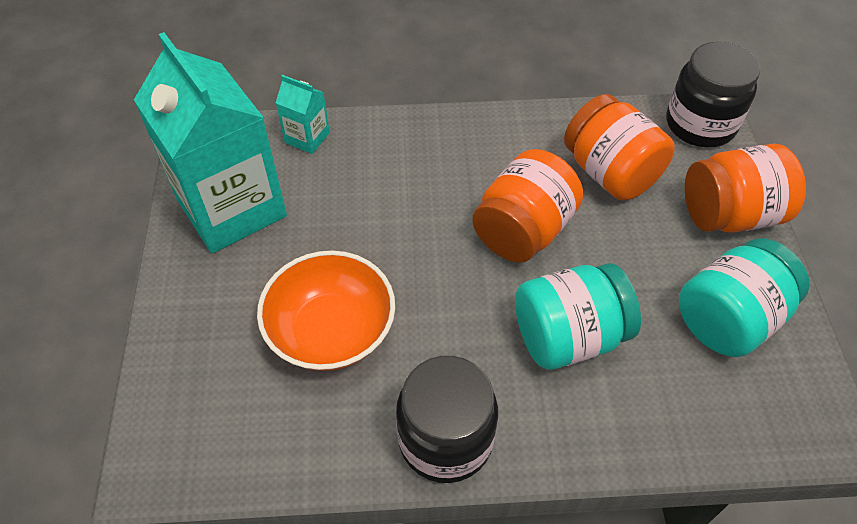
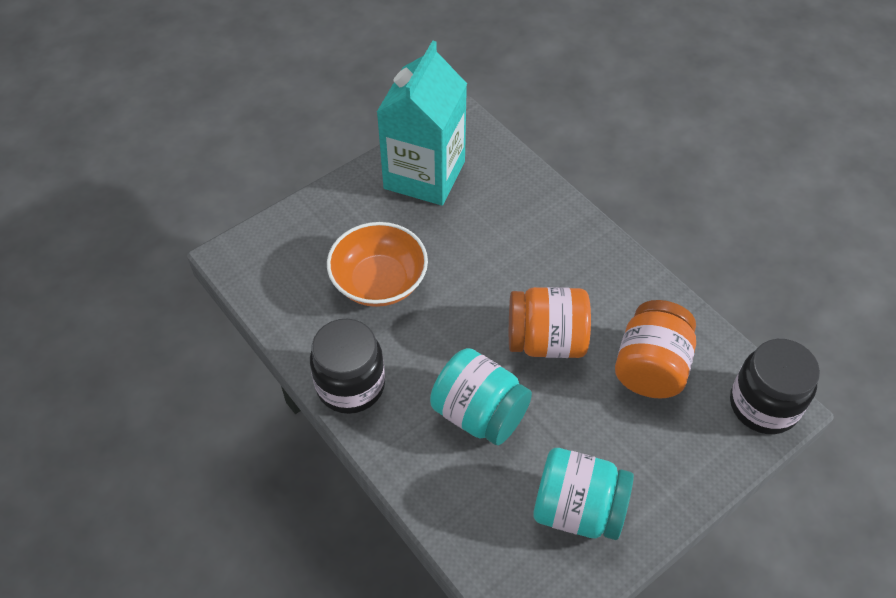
camera: 55 degrees right, 0 degrees up
(307, 138) = (514, 175): turquoise carton -> none
(730, 214) = (683, 468): orange jar -> none

